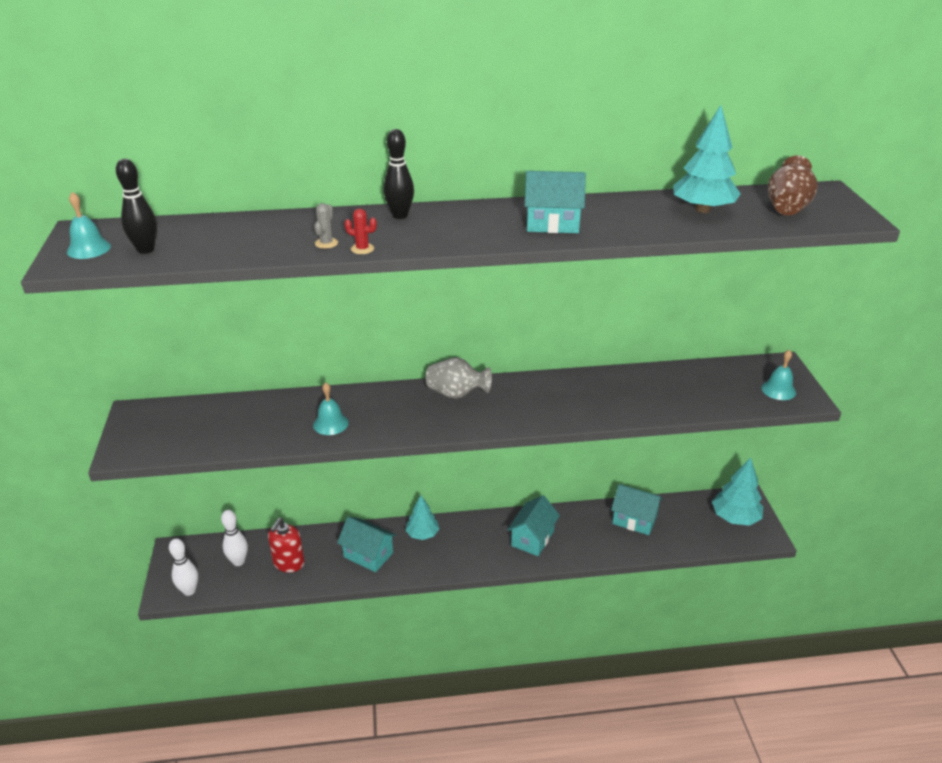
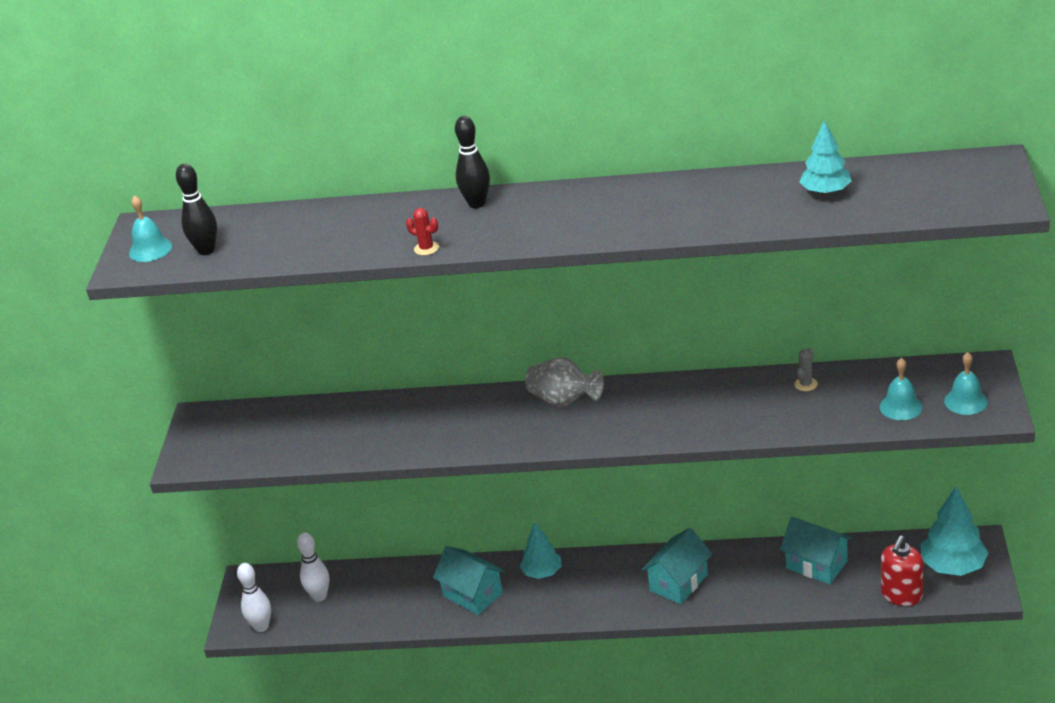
camera: 15 degrees right, 0 degrees up
(288, 563) = (377, 600): red soap dispenser -> red soap dispenser (901, 595)
(326, 243) = (390, 241): grey cactus -> grey cactus (806, 384)
(330, 423) = (412, 434): turquoise bell -> turquoise bell (900, 407)
(552, 224) = (642, 213): turquoise house -> none
(702, 209) = (825, 192): turquoise tree -> turquoise tree, size x0.66
(787, 208) = (929, 188): brown vase -> none

